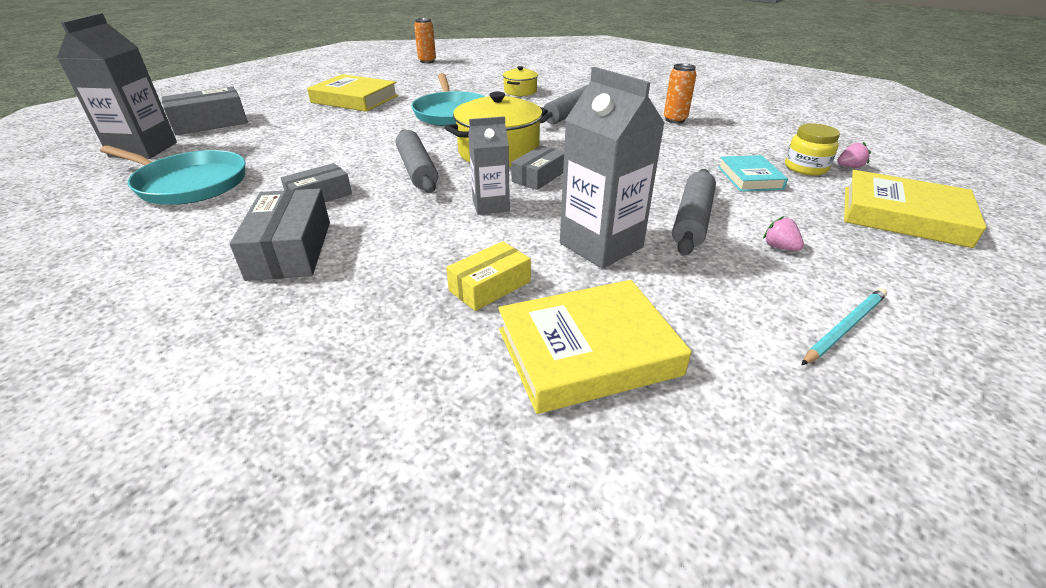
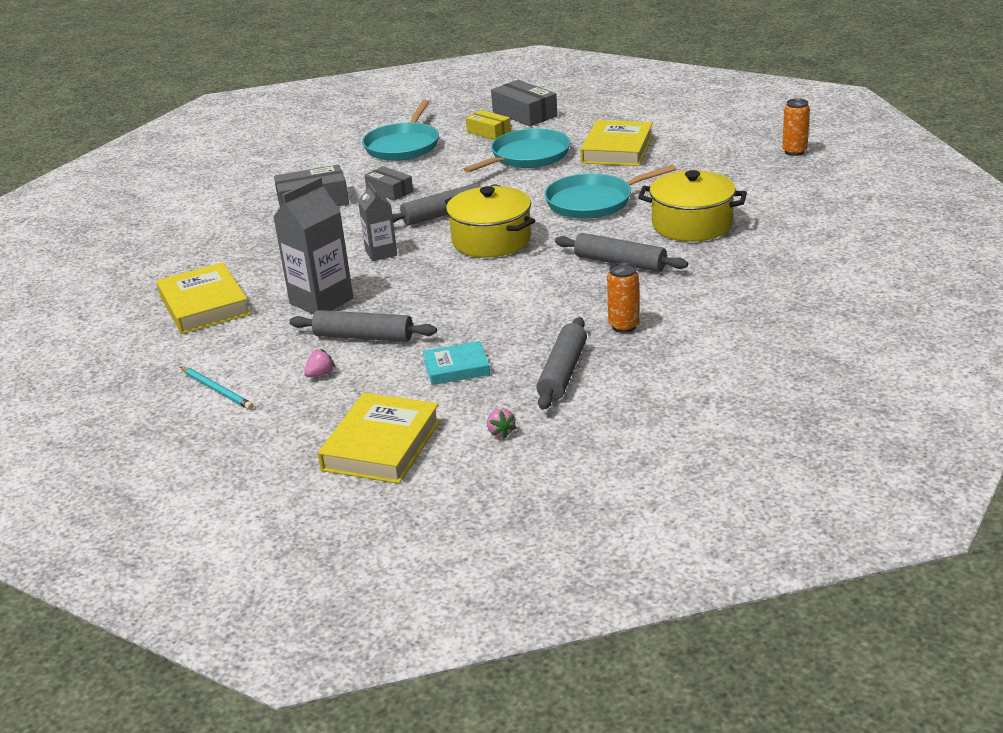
camera: 85 degrees right, 5 degrees down
(143, 149) = (460, 112): grey carton -> none
(321, 128) = (527, 156): none -> turquoise pan
(490, 286) = (270, 269): yellow box -> yellow box (488, 132)
(520, 91) = (691, 225): yellow pot -> yellow pot, size x1.87
(539, 176) = (439, 265): grey box -> none
(748, 141) = (563, 372): none -> grey rolling pin
(805, 168) = (490, 403): yellow jar -> none

